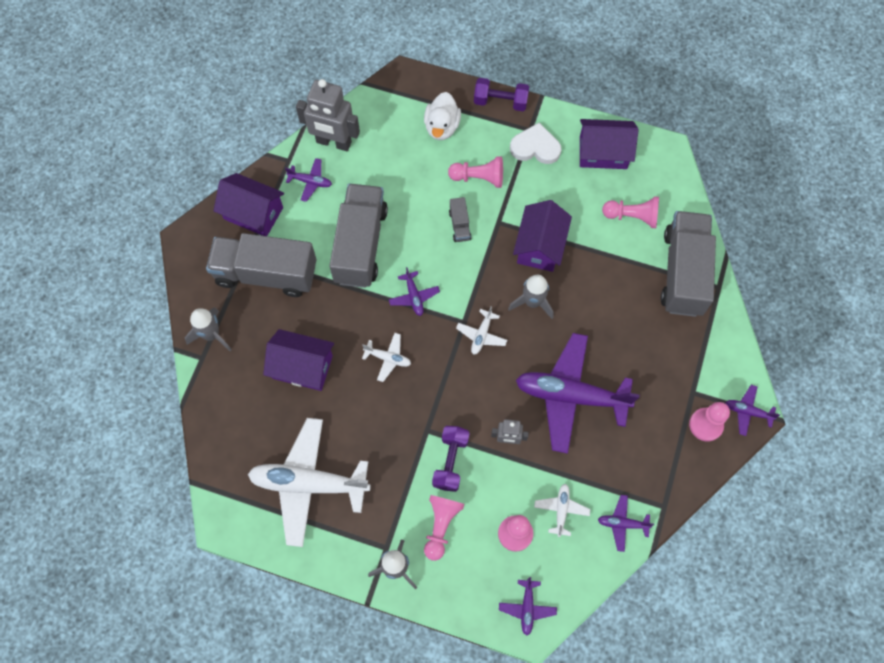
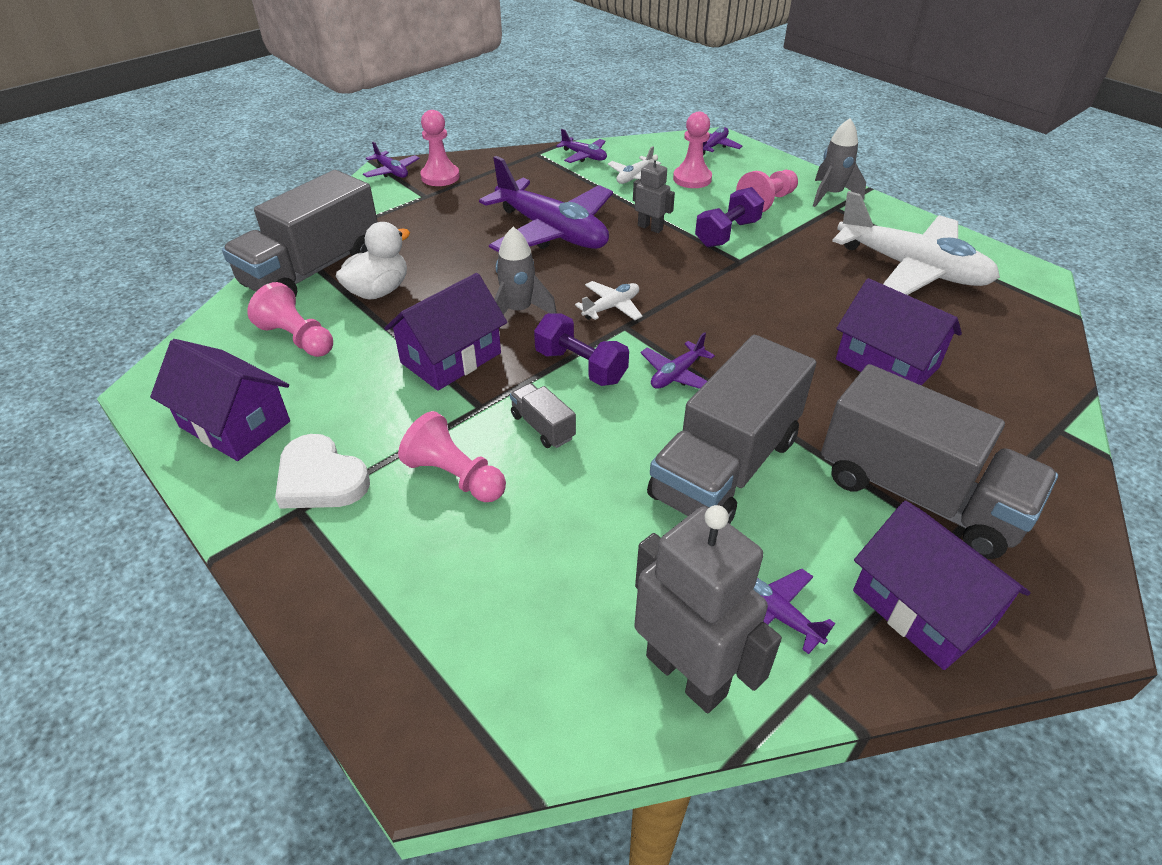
camera: 150 degrees left, 25 degrees down
(211, 335) = (1038, 451): grey rocket -> none
(388, 358) = (754, 330): white plane -> none
(414, 296) = (676, 374): purple plane -> purple plane turned 150 degrees counterclockwise
(442, 127) = (443, 593): white duck -> white duck (378, 291)
(459, 225) = (543, 427): grey truck -> grey truck turned 60 degrees counterclockwise
(500, 101) = (293, 585): purple dumbbell -> purple dumbbell (580, 366)

